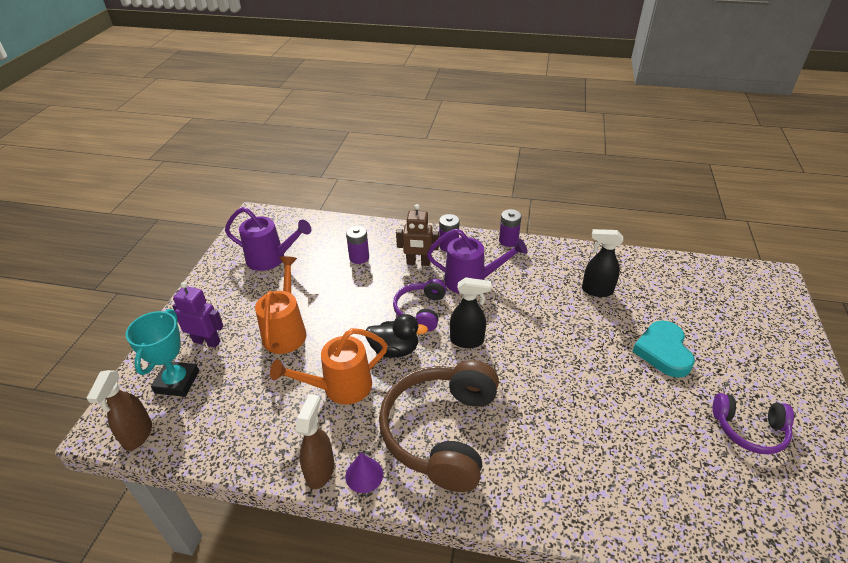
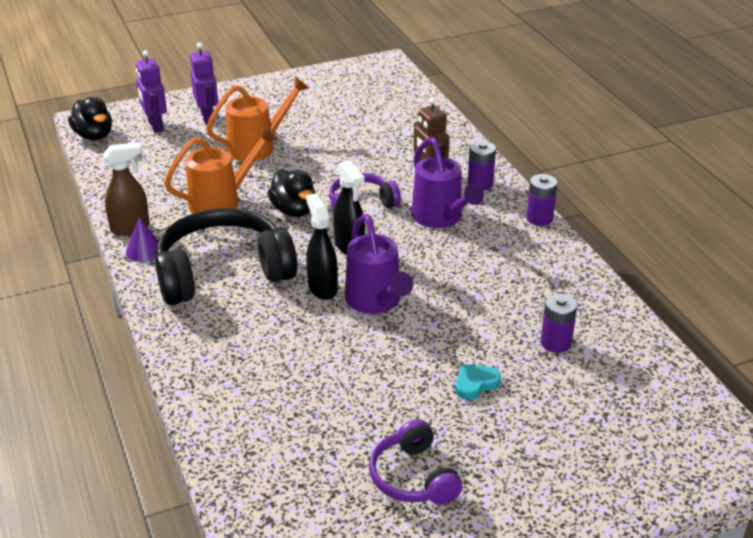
camera: 55 degrees right, 5 degrees down
(137, 435) = (94, 135): brown spray bottle -> black duck
(177, 382) = (155, 126): turquoise trophy -> purple robot
(271, 259) = (337, 98): purple watering can -> purple watering can (376, 301)
(340, 387) = (221, 201): orange watering can -> orange watering can turned 120 degrees clockwise
(359, 257) = (395, 141): purple battery -> purple battery (555, 343)
(442, 432) = (223, 273): brown headphones -> black headphones
(596, 290) = (527, 307): black spray bottle -> black spray bottle (322, 288)
(663, 351) = (475, 383): turquoise heart -> turquoise heart, size x0.57

